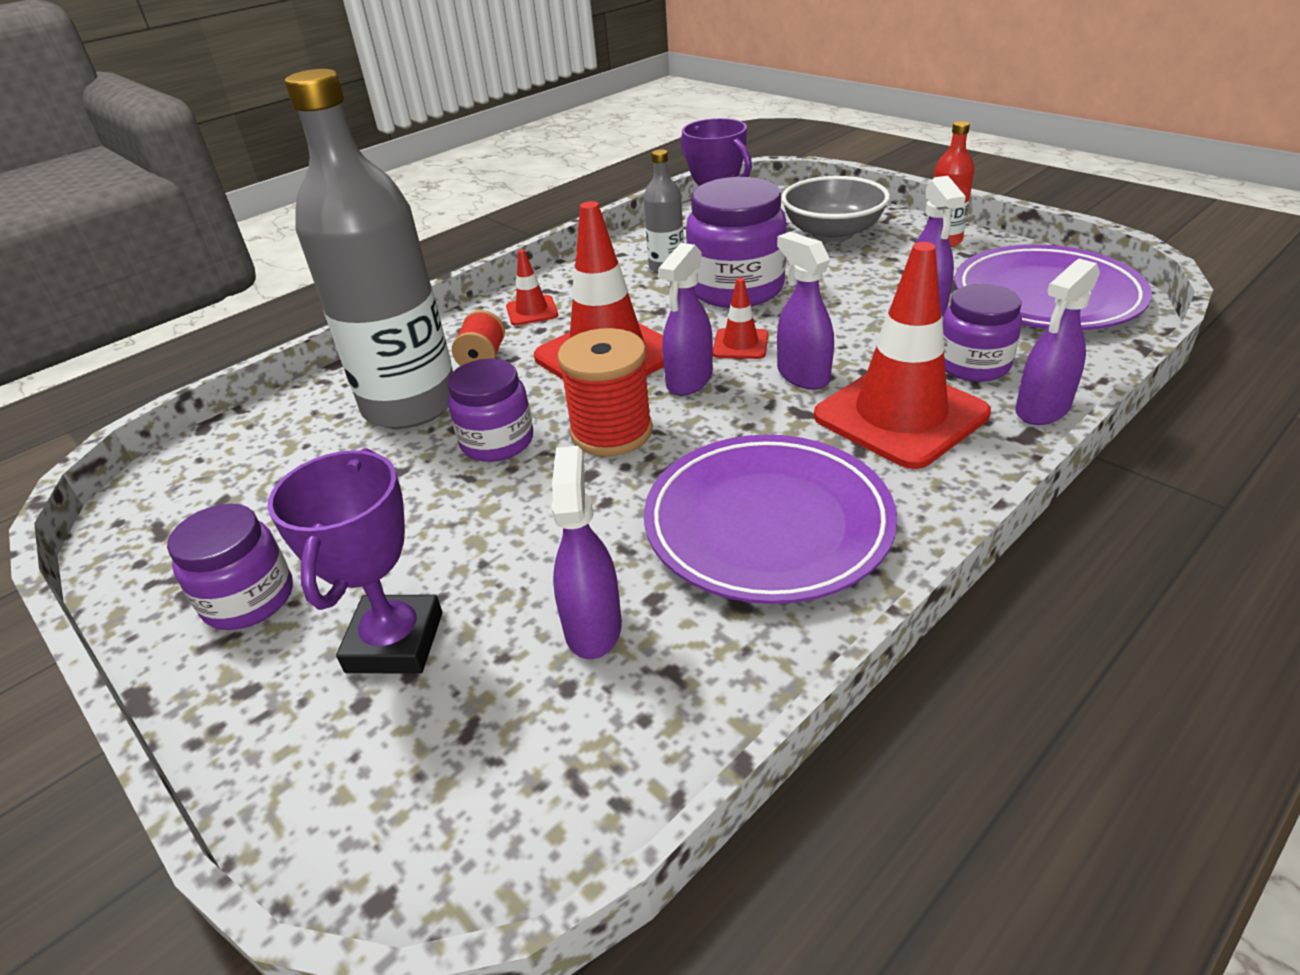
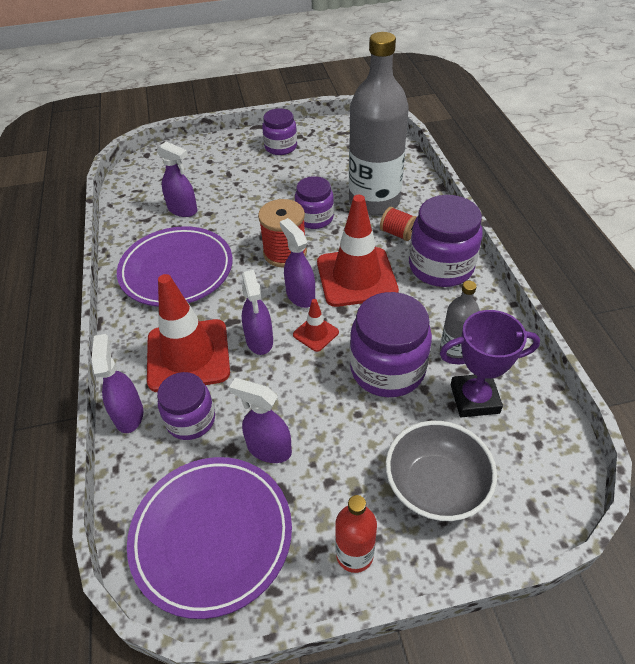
camera: 120 degrees right, 10 degrees up
(395, 642) = (226, 171): purple trophy -> none
(532, 311) = (441, 267): red traffic cone -> purple jar
(802, 375) = (259, 341): purple spray bottle -> purple spray bottle turned 75 degrees clockwise

